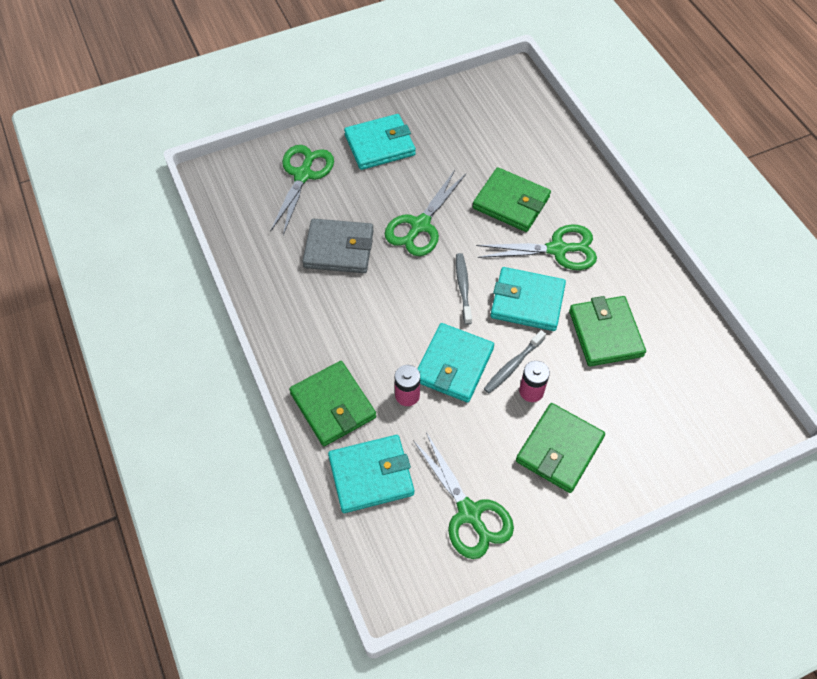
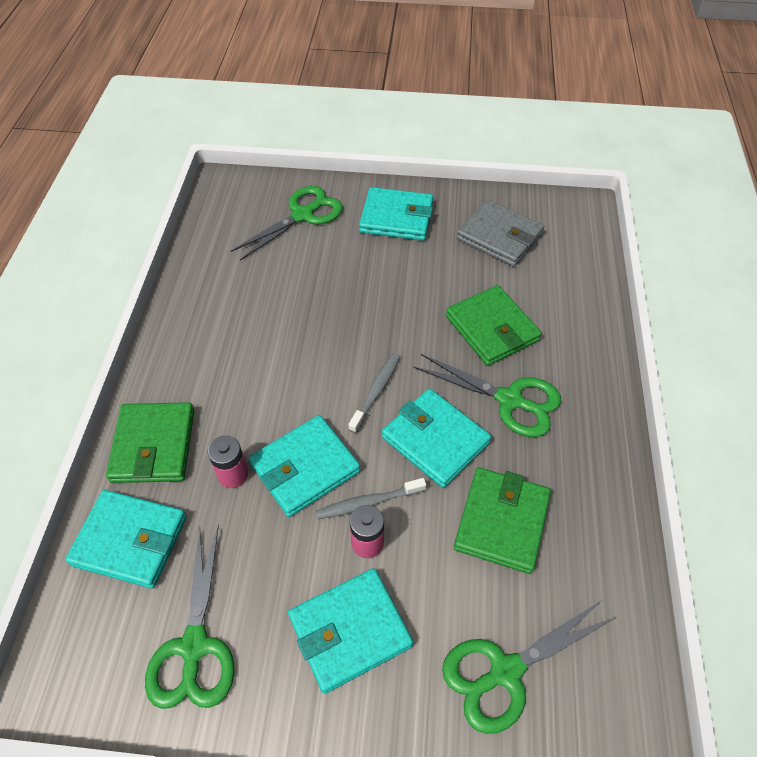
camera: 30 degrees right, 5 degrees down
(339, 249) = (282, 296): grey wallet -> grey wallet (499, 237)
(420, 225) = (379, 309): green scissors -> green scissors (505, 671)
(559, 449) = (350, 631): green wallet -> turquoise wallet

